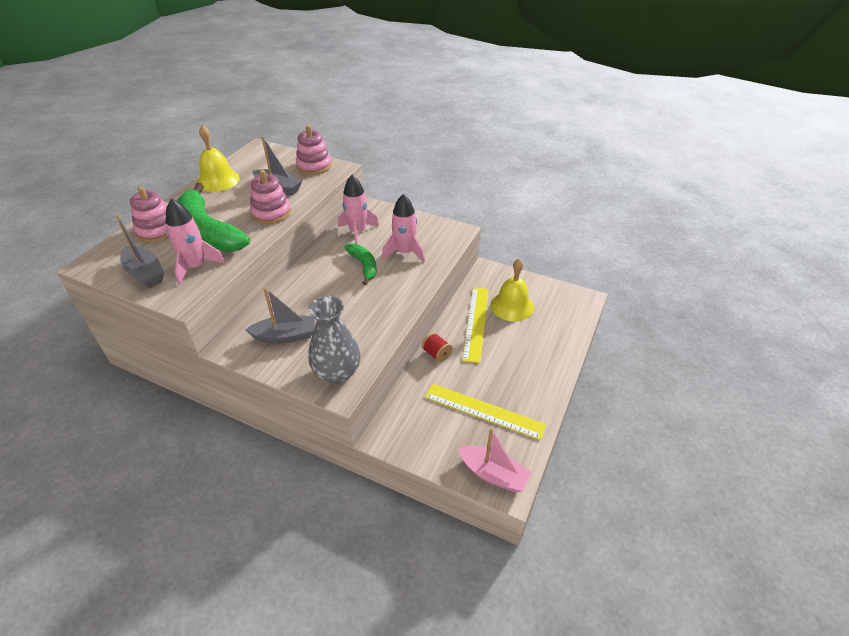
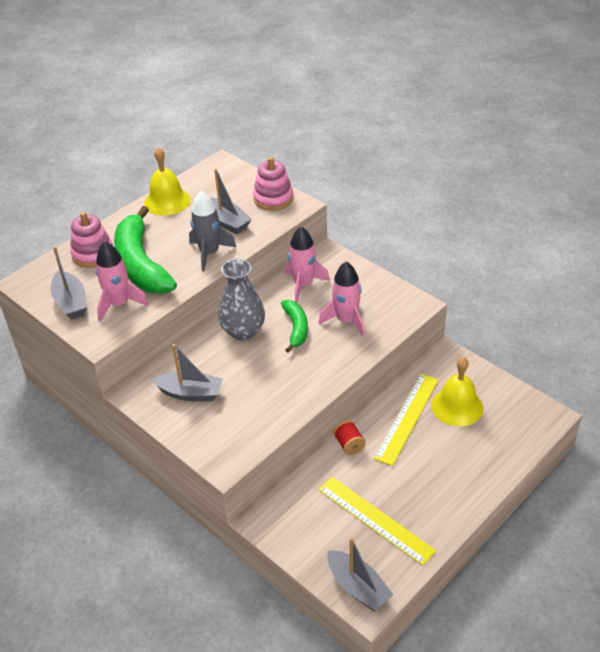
camera: 20 degrees right, 0 degrees up
(271, 213) = (209, 253): pink stacking toy -> grey rocket
(337, 373) = (228, 445): grey vase -> grey vase (243, 331)
(493, 474) = (358, 587): pink boat -> grey boat

